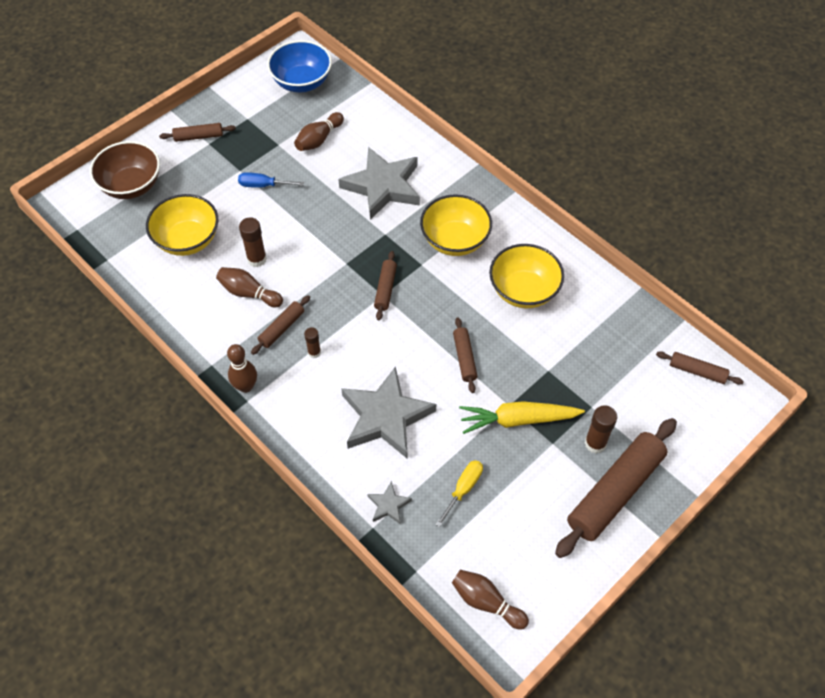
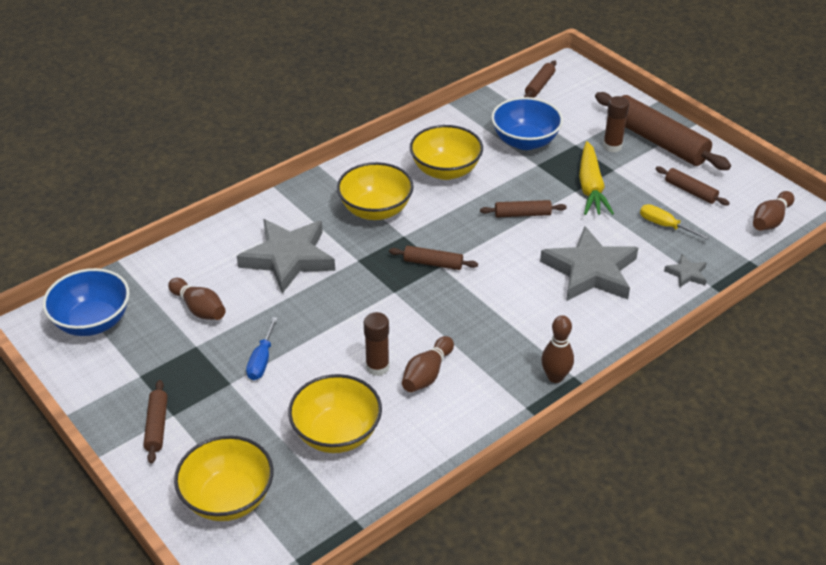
camera: 85 degrees left, 15 degrees down
(131, 185) = (228, 498): brown bowl -> yellow bowl
(281, 328) = (478, 346): brown rolling pin -> brown rolling pin (690, 191)
(314, 352) = (512, 320): brown glue stick -> none
(586, 358) = (525, 141): none -> blue bowl

